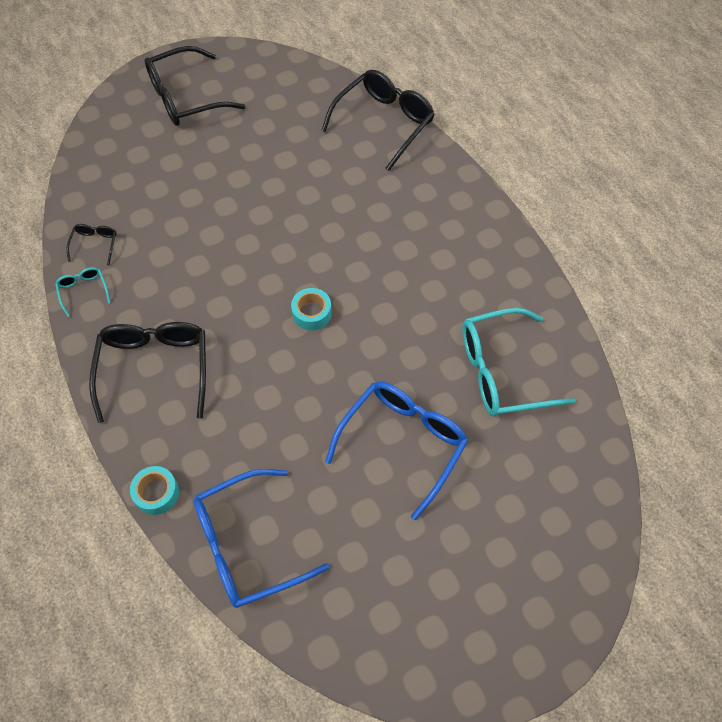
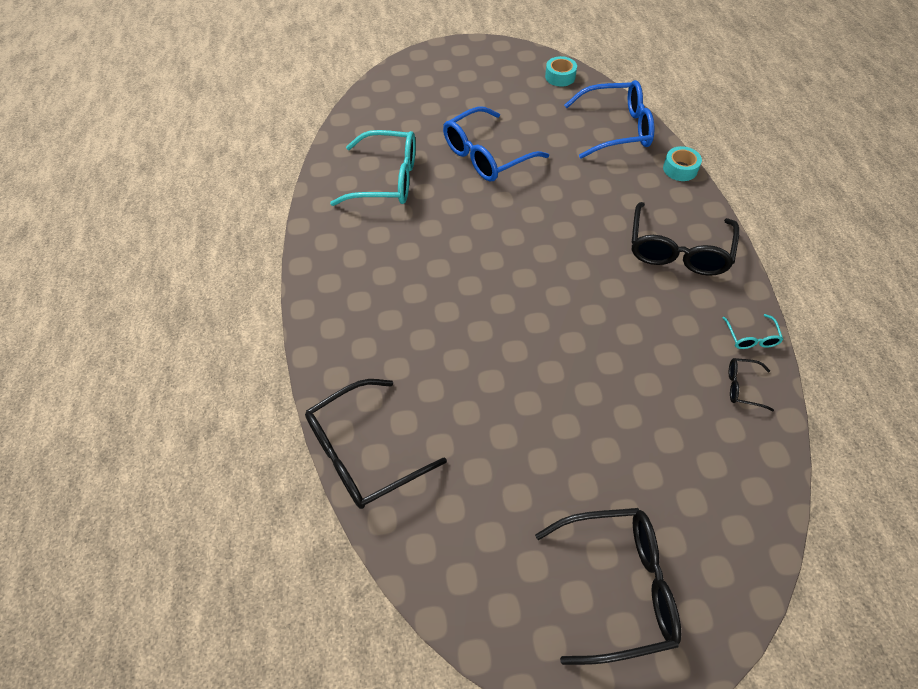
camera: 160 degrees left, 5 degrees down
(95, 244) = (742, 387): black glasses -> black glasses turned 75 degrees clockwise
(312, 313) = (526, 259): turquoise tape -> turquoise tape (560, 77)

